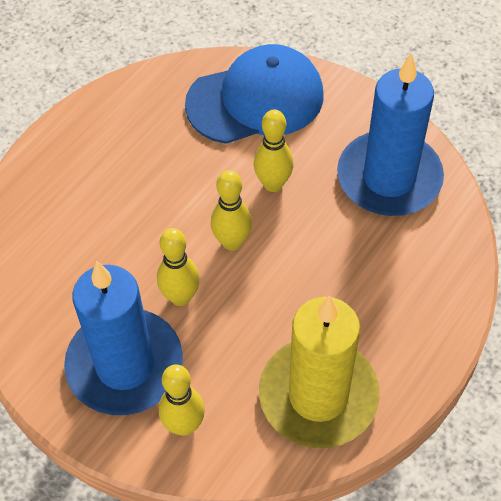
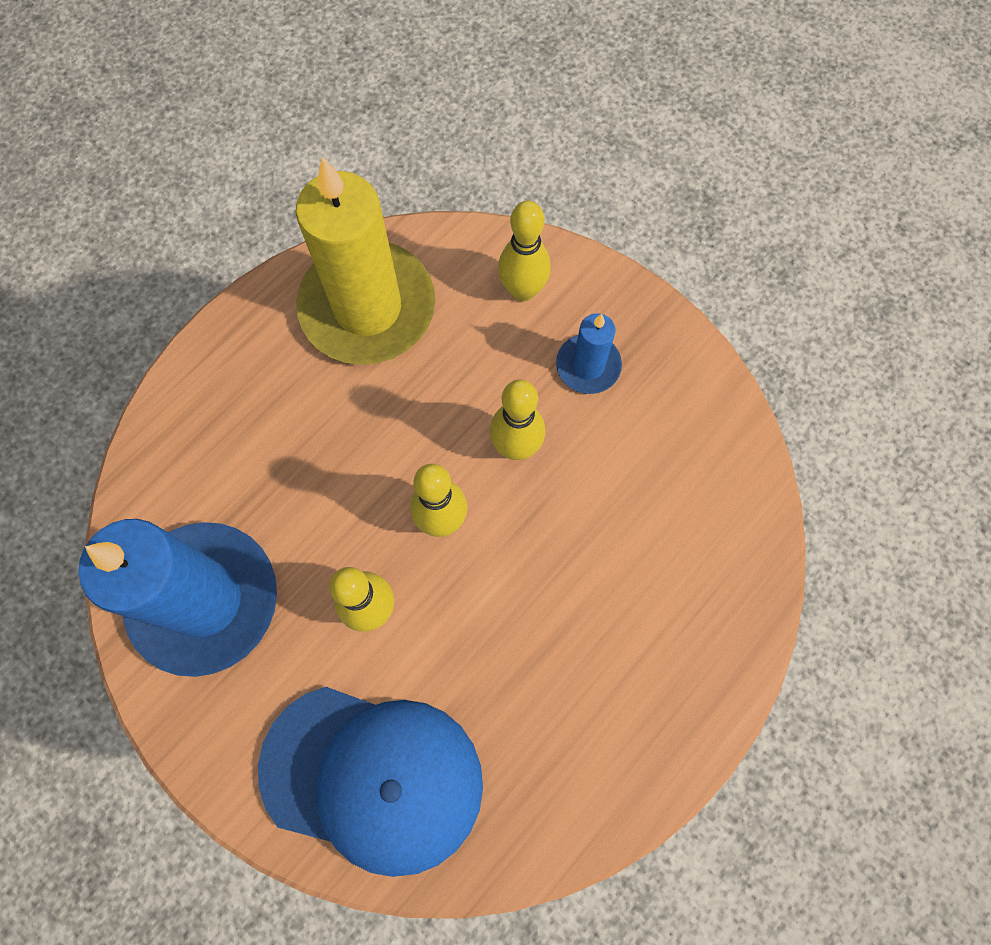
camera: 175 degrees left, 15 degrees up
(125, 365) = (588, 366): blue candle -> blue candle, size x0.47
(255, 100) = (373, 777): blue cap -> blue cap turned 150 degrees counterclockwise

